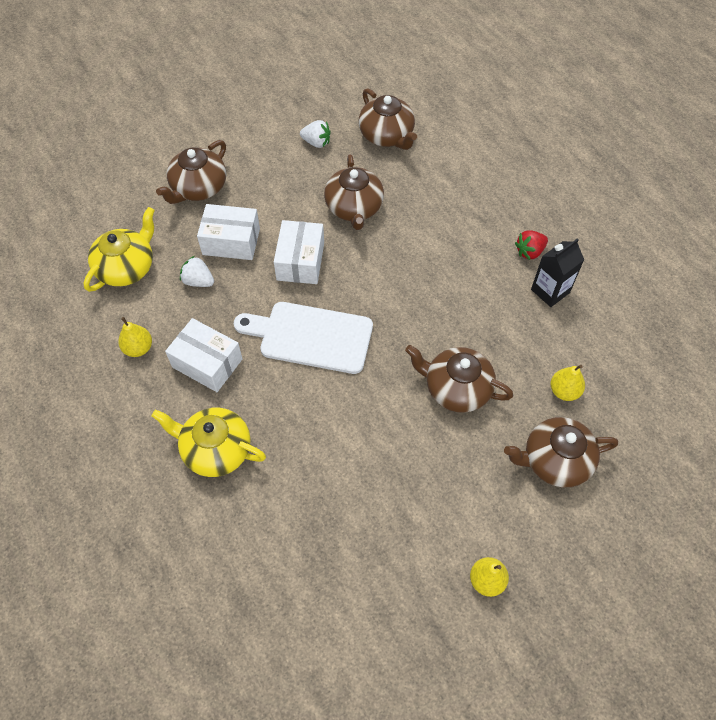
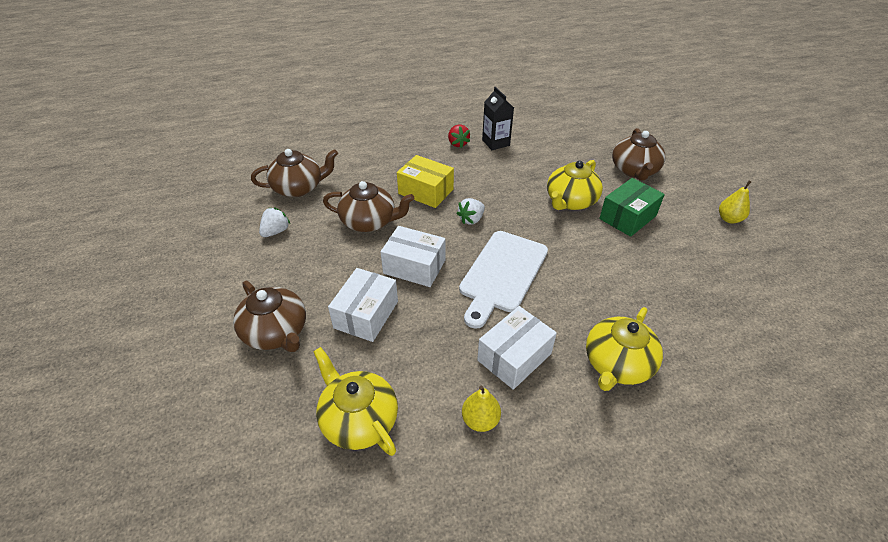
camera: 75 degrees left, 15 degrees down
(198, 281) = (407, 350): white strawberry -> white strawberry (471, 219)
(421, 242) = (426, 191): none -> yellow box
(447, 454) = (627, 217): none -> green box
(456, 388) = (570, 201): brown teapot -> yellow teapot
(564, 391) = (580, 155): yellow pear -> none

